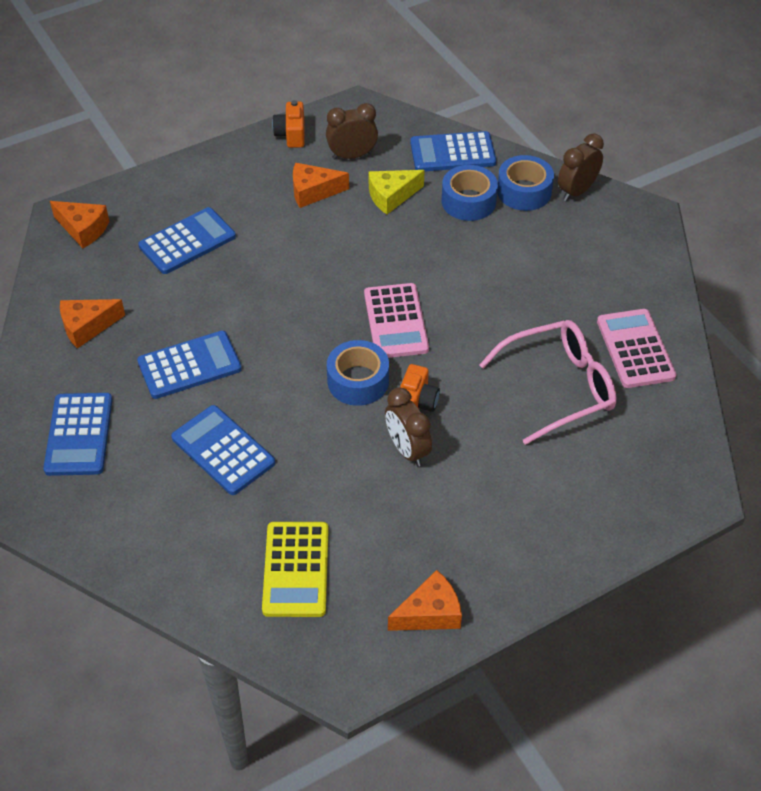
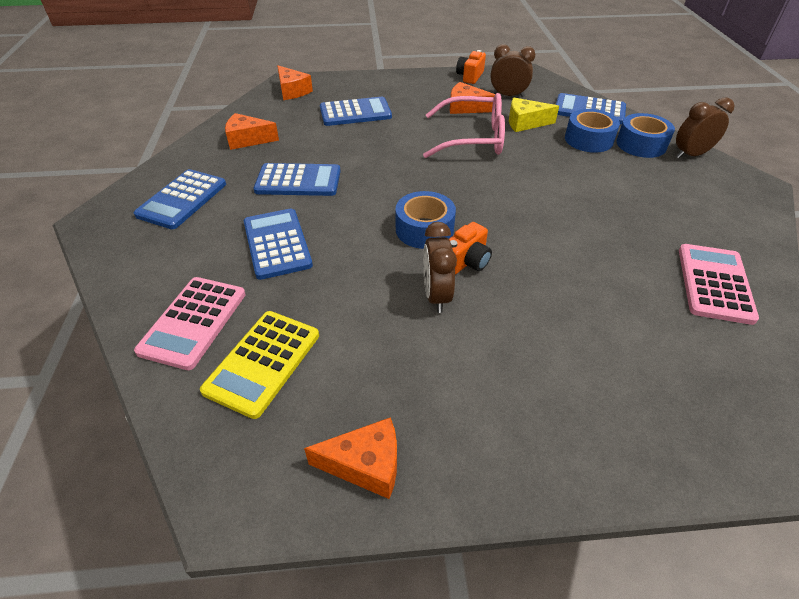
camera: 25 degrees right, 5 degrees down
(396, 321) = (483, 198): pink calculator -> pink calculator (193, 322)
(558, 387) = (617, 291): pink glasses -> pink glasses (473, 138)

